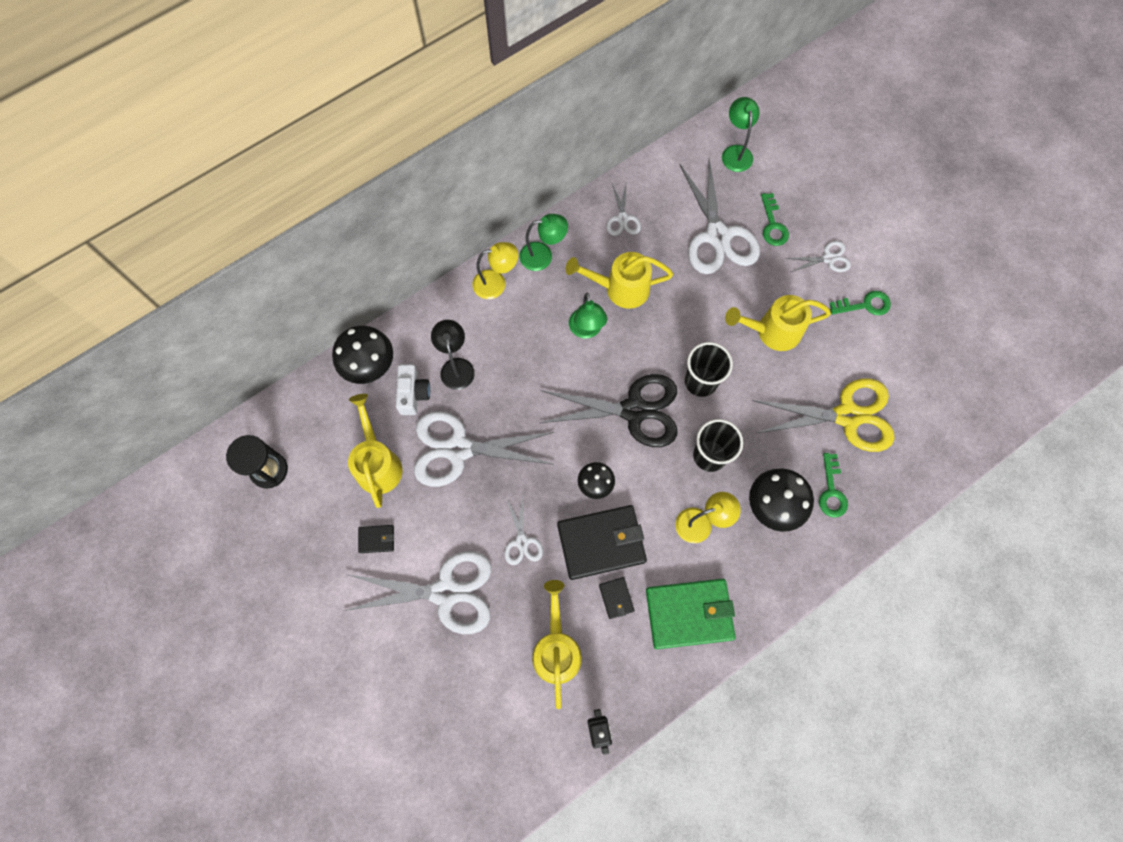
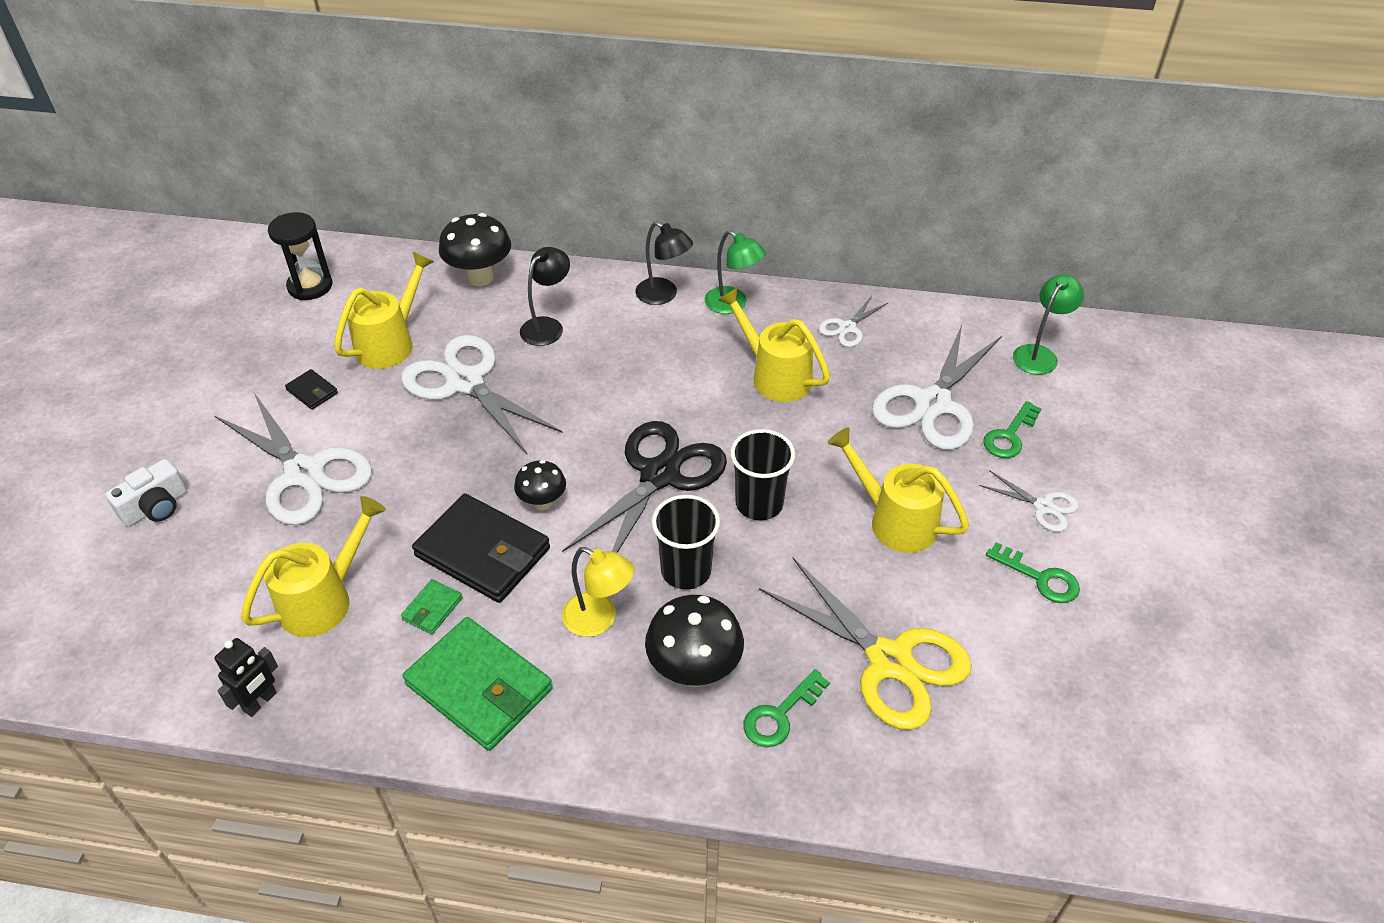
camera: 45 degrees right, 25 degrees down
(413, 393) = (486, 318): white camera -> white camera (156, 507)
(496, 283) = (663, 295): yellow lamp -> black lamp
(522, 542) = (417, 491): white scissors -> none
(586, 330) = (699, 383): green lamp -> none
(616, 598) = (432, 608): black wallet -> green wallet
(634, 410) = (660, 475): black scissors -> black scissors turned 105 degrees counterclockwise

